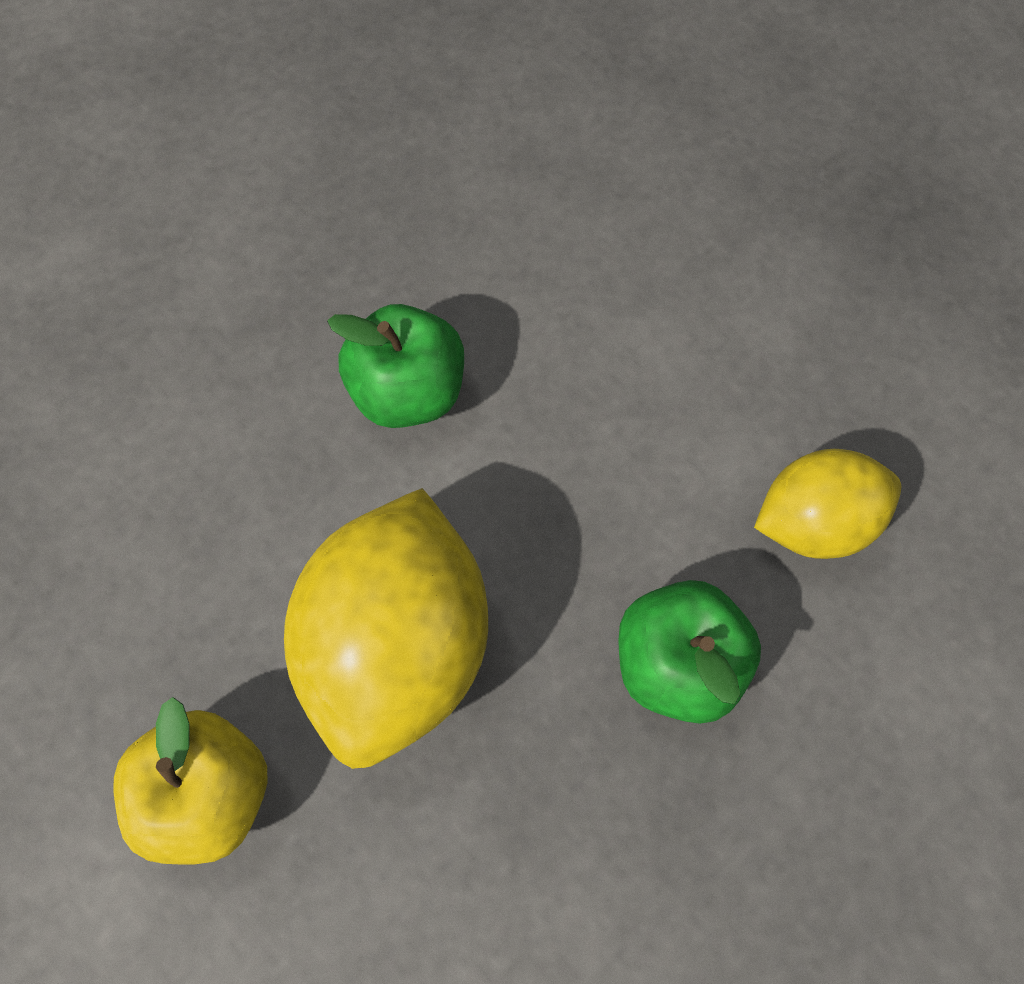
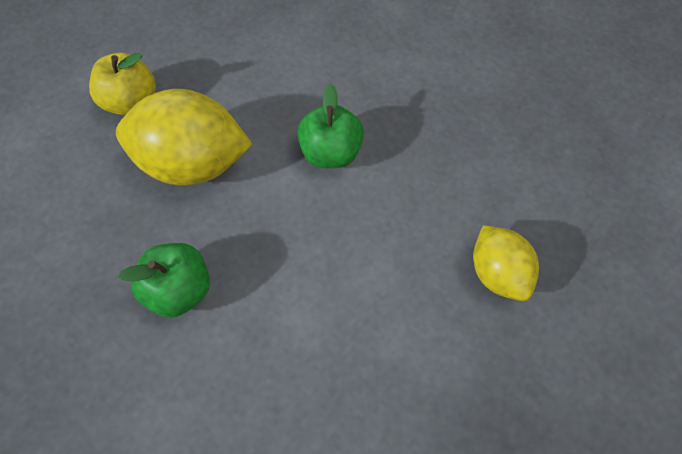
camera: 85 degrees right, 5 degrees down
(813, 522) = (262, 366): yellow lemon -> yellow lemon (497, 273)

